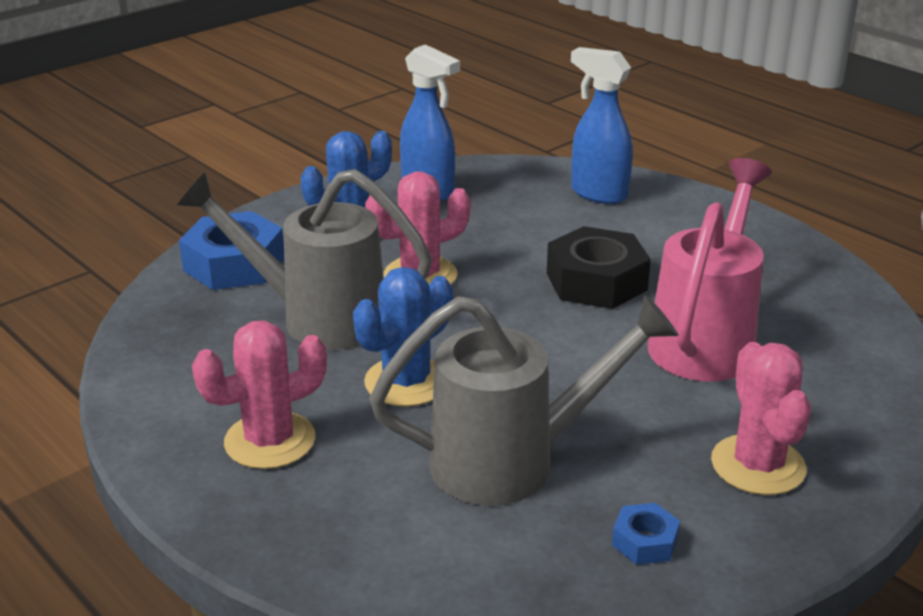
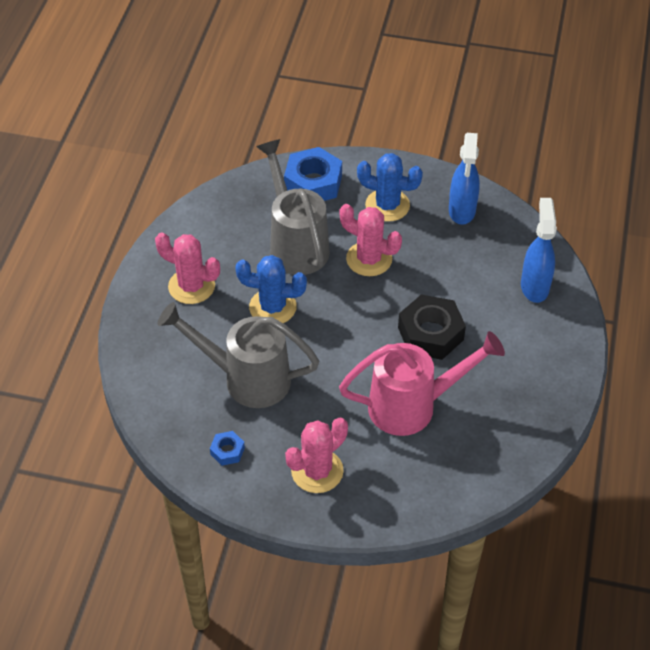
camera: 55 degrees right, 20 degrees up
(514, 462) = (245, 378): grey watering can -> grey watering can turned 150 degrees clockwise

